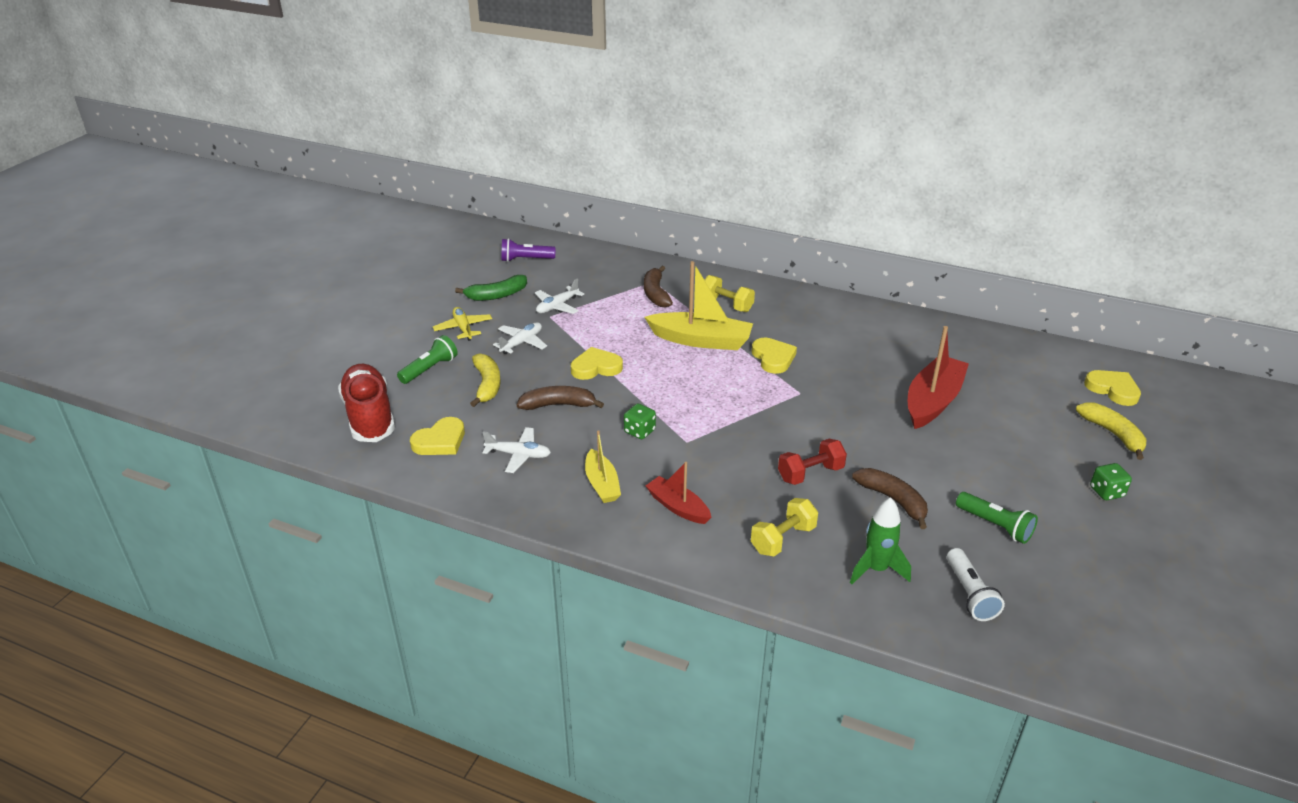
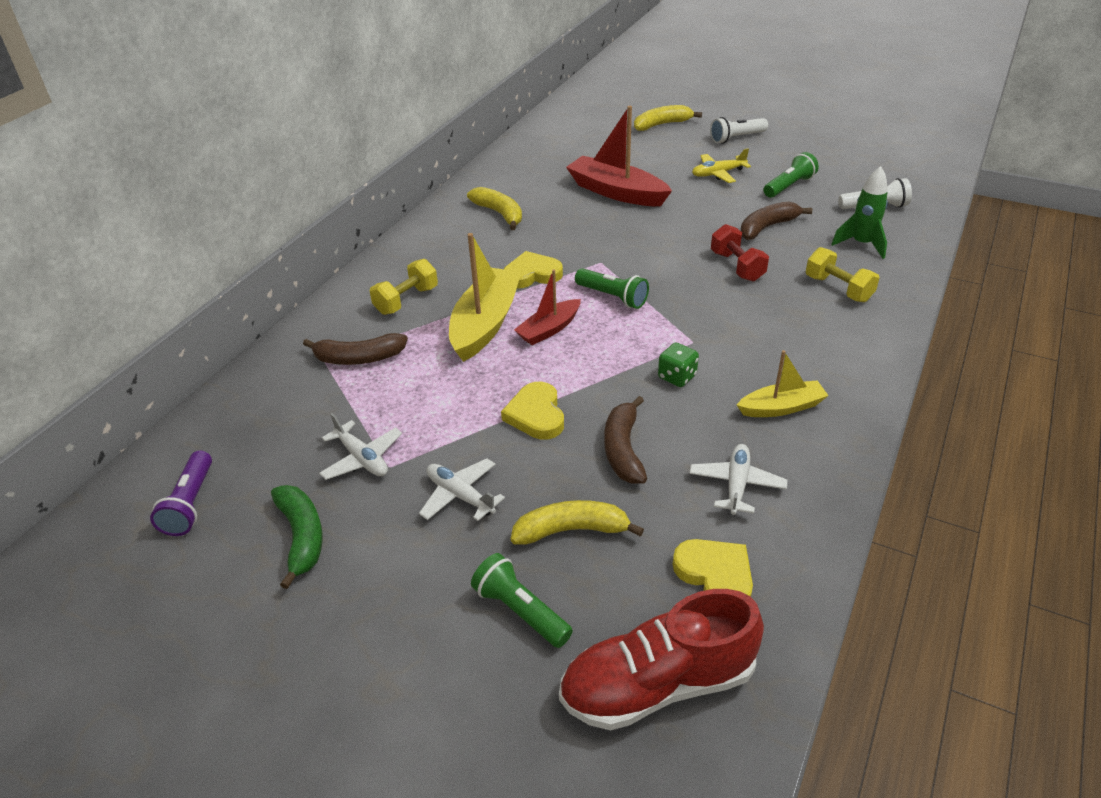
camera: 85 degrees left, 5 degrees up
(463, 328) = (400, 575): yellow plane -> yellow plane (718, 174)
(678, 507) = (808, 351): red boat -> red boat (549, 329)
(746, 400) = (613, 297): none -> green flashlight
(868, 337) = (499, 214): none -> yellow banana
(1106, 492) = (736, 138): green dice -> white flashlight
(1113, 389) = (600, 115): yellow heart -> none

